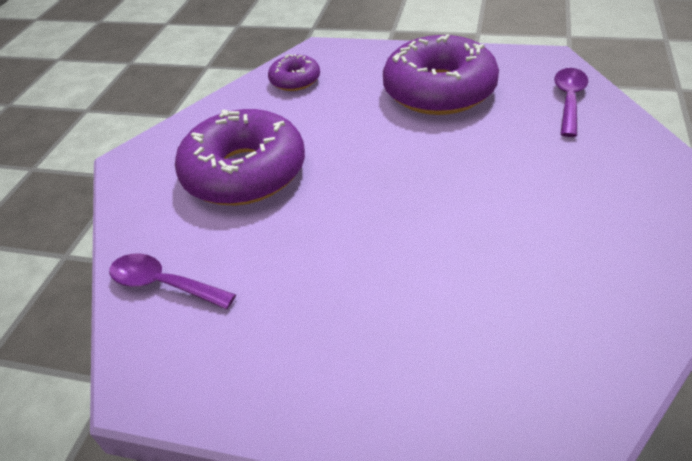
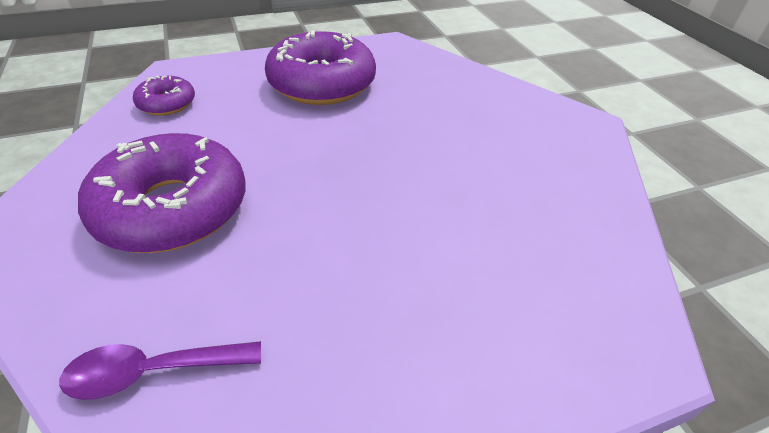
camera: 40 degrees left, 0 degrees up
(569, 100) = (431, 70): purple spoon -> none

